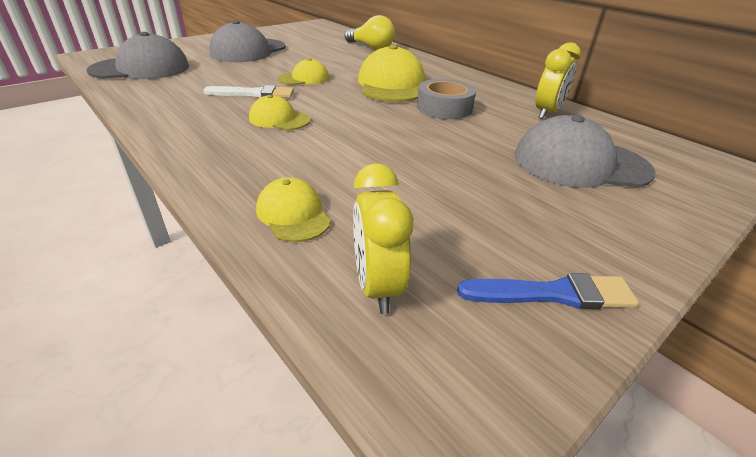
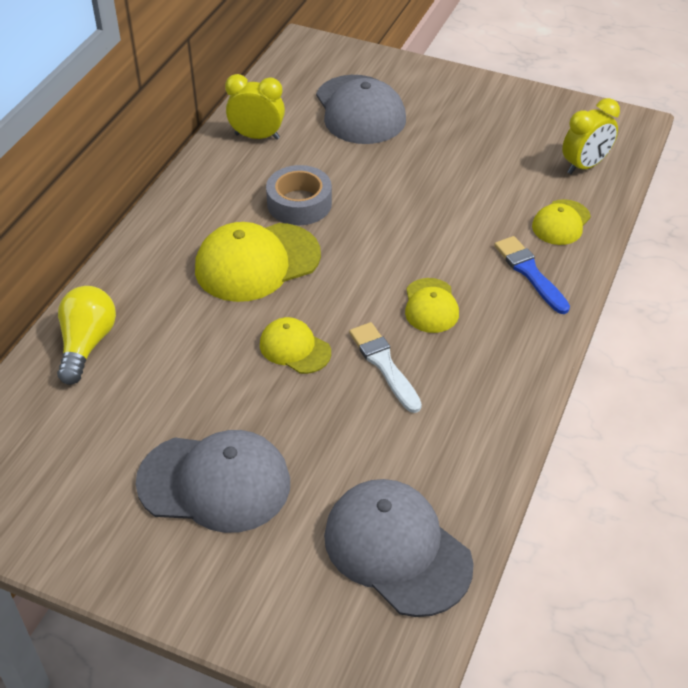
camera: 115 degrees left, 10 degrees up
(552, 294) = (530, 109): blue brush -> blue brush (530, 273)

